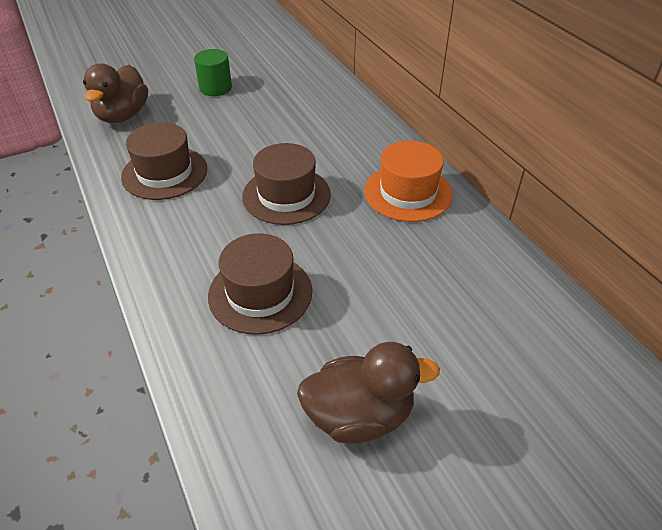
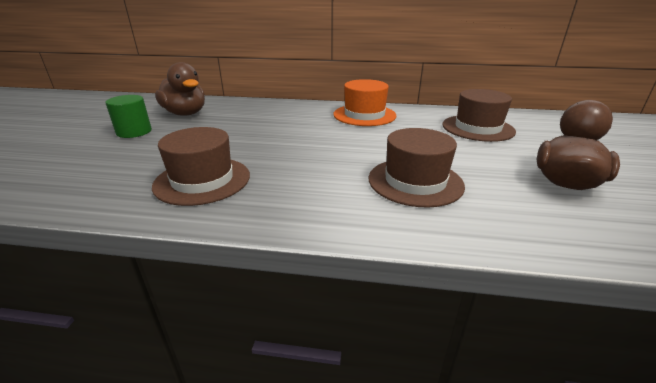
camera: 55 degrees left, 15 degrees down
(123, 115) = (69, 178): brown duck -> brown duck (185, 114)
(286, 195) = (315, 144): brown hat -> brown hat (477, 128)

